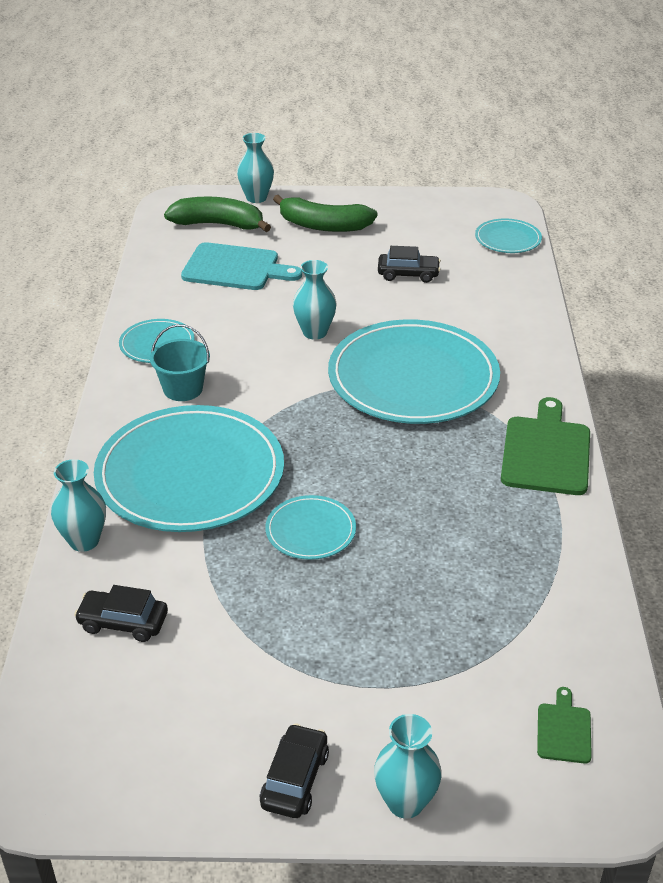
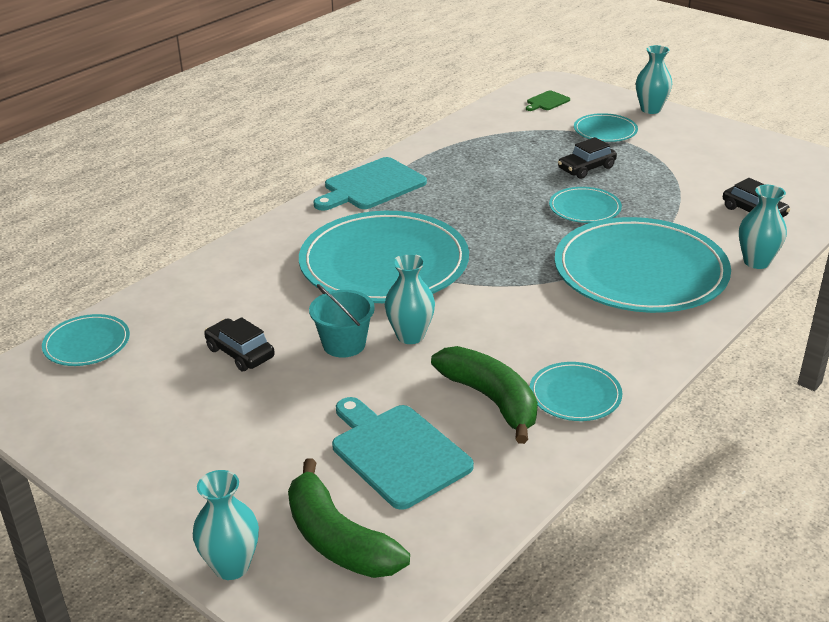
camera: 140 degrees left, 5 degrees down
(183, 389) = (588, 338): turquoise bucket -> turquoise bucket (344, 344)
(295, 779) = (698, 130): black car -> black car (586, 168)
(324, 226) = (222, 463): green banana -> green banana (491, 399)
(417, 698) = (605, 131): none -> turquoise plate
(546, 452) = (371, 186): green cutting board -> turquoise cutting board

